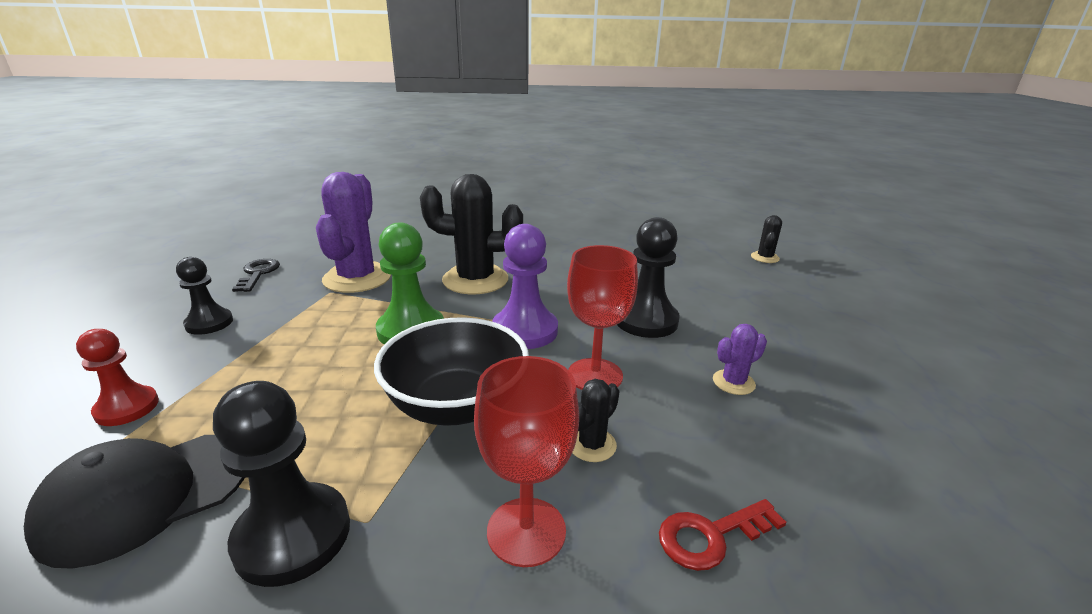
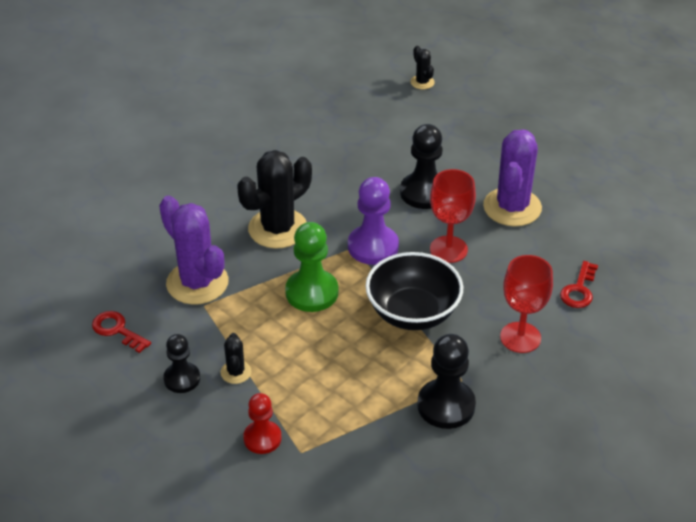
camera: 45 degrees left, 15 degrees up
(146, 495) = (362, 445): black cap -> none
(258, 273) = (117, 330): black key -> red key
(592, 445) = (496, 286): black cactus -> black cactus (236, 372)
(733, 382) = (512, 207): purple cactus -> purple cactus, size x2.15

